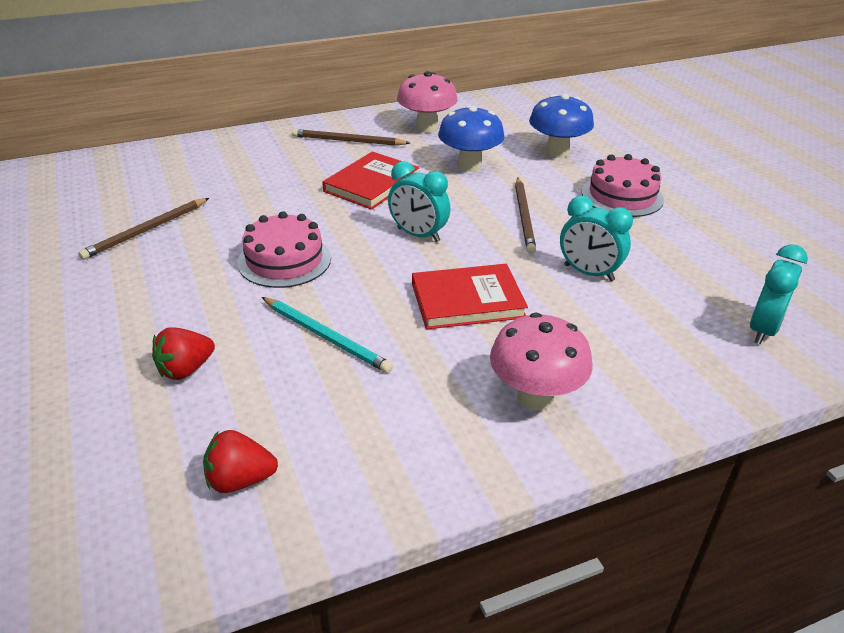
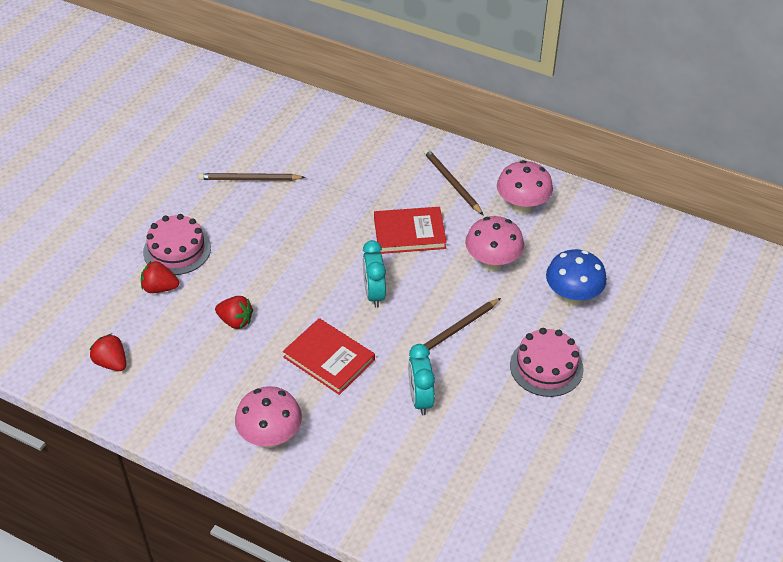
camera: 50 degrees right, 10 degrees up
(284, 260) = (284, 255): pink cake -> pink cake (177, 250)
(326, 337) = (235, 321): turquoise pencil -> red strawberry
(469, 166) = (492, 263): blue mushroom -> pink mushroom
(763, 330) = (446, 516): turquoise clock -> none

